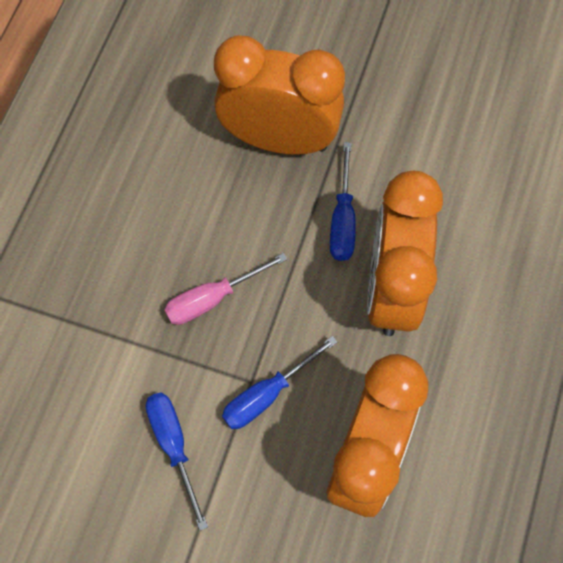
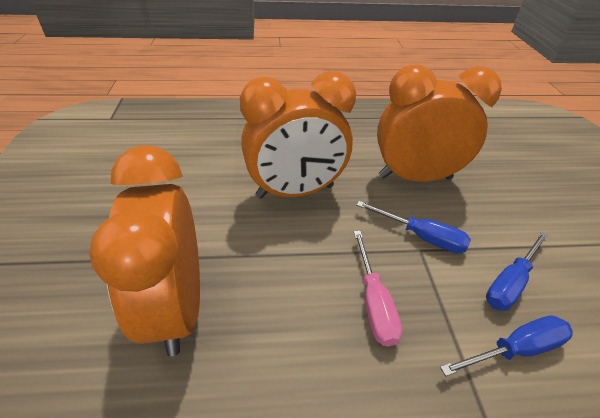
camera: 115 degrees left, 25 degrees down
(213, 298) = (374, 302): pink screwdriver -> pink screwdriver turned 45 degrees clockwise
(343, 219) = (249, 232): blue screwdriver -> blue screwdriver (515, 349)

